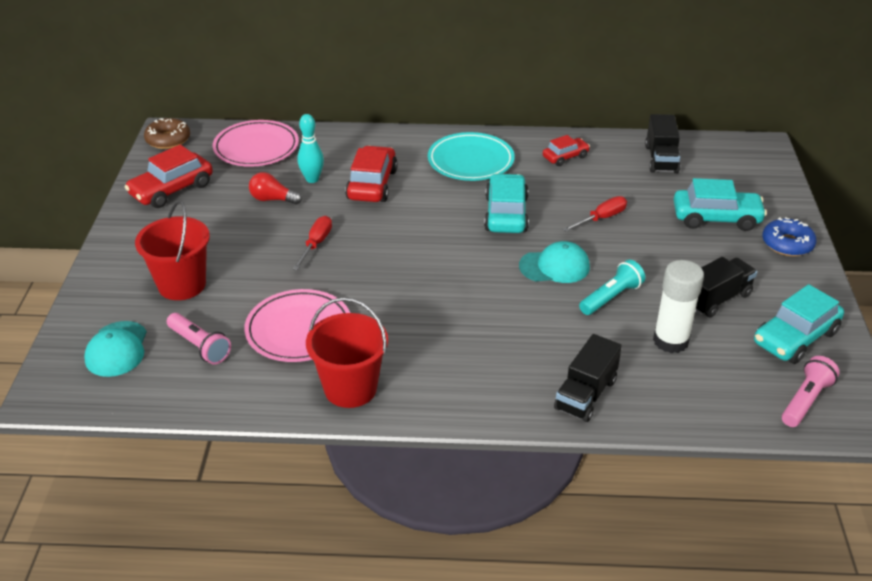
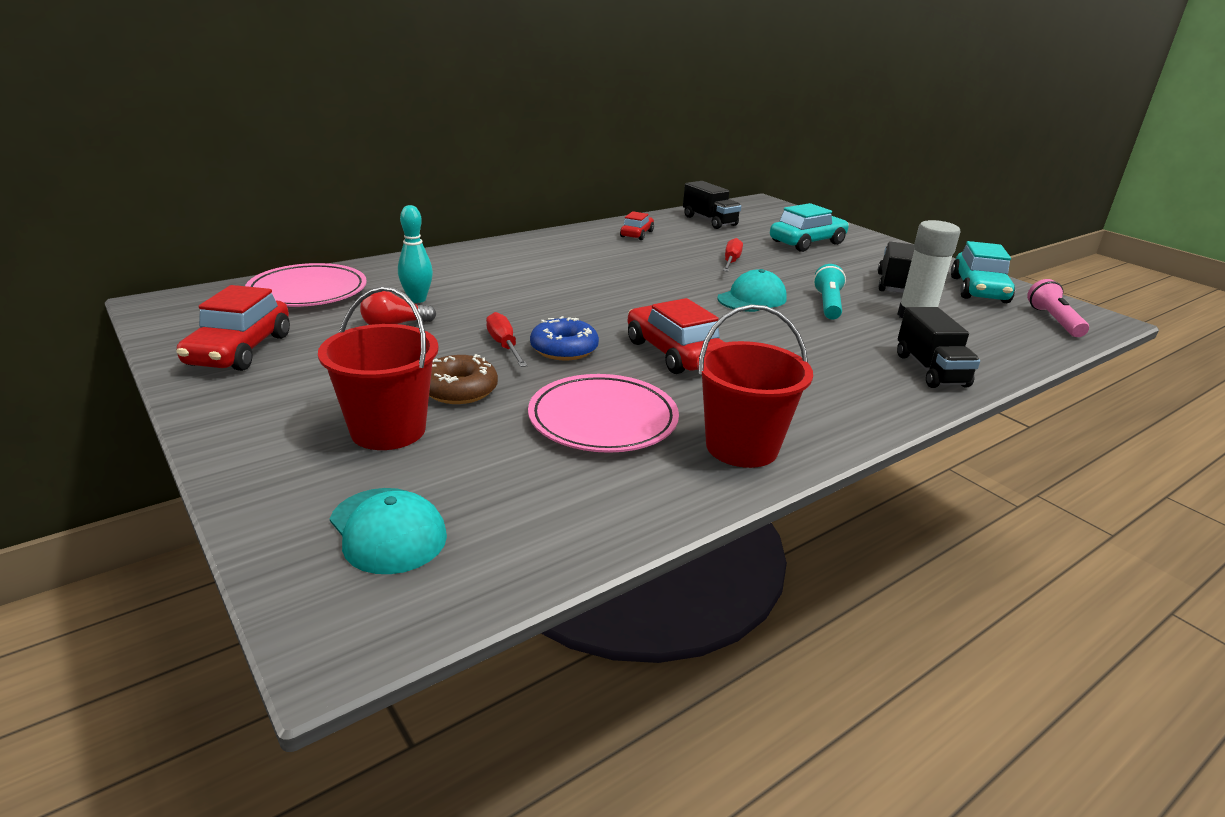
camera: 40 degrees left, 10 degrees down
(168, 140) = (169, 310): brown donut -> brown donut (459, 390)
(199, 346) = (506, 480): pink flashlight -> none
(372, 184) = (491, 288): red car -> red car (674, 353)
(470, 161) = (560, 253): turquoise plate -> none
(506, 214) = (652, 277): turquoise car -> none
(787, 244) = (875, 244): blue donut -> blue donut (564, 349)

